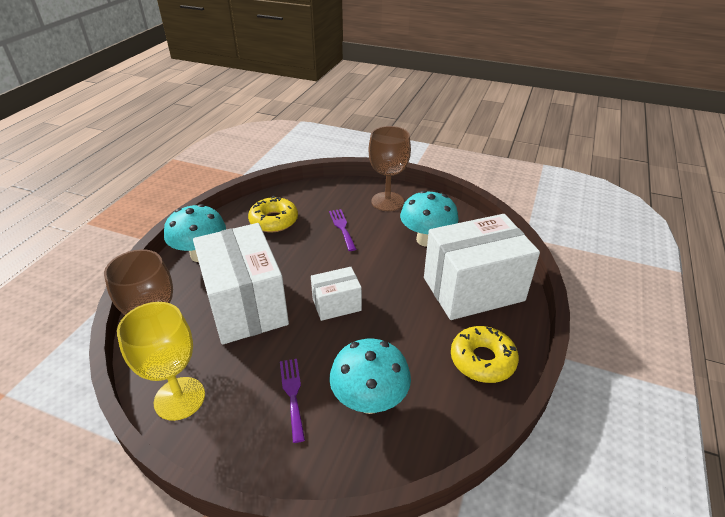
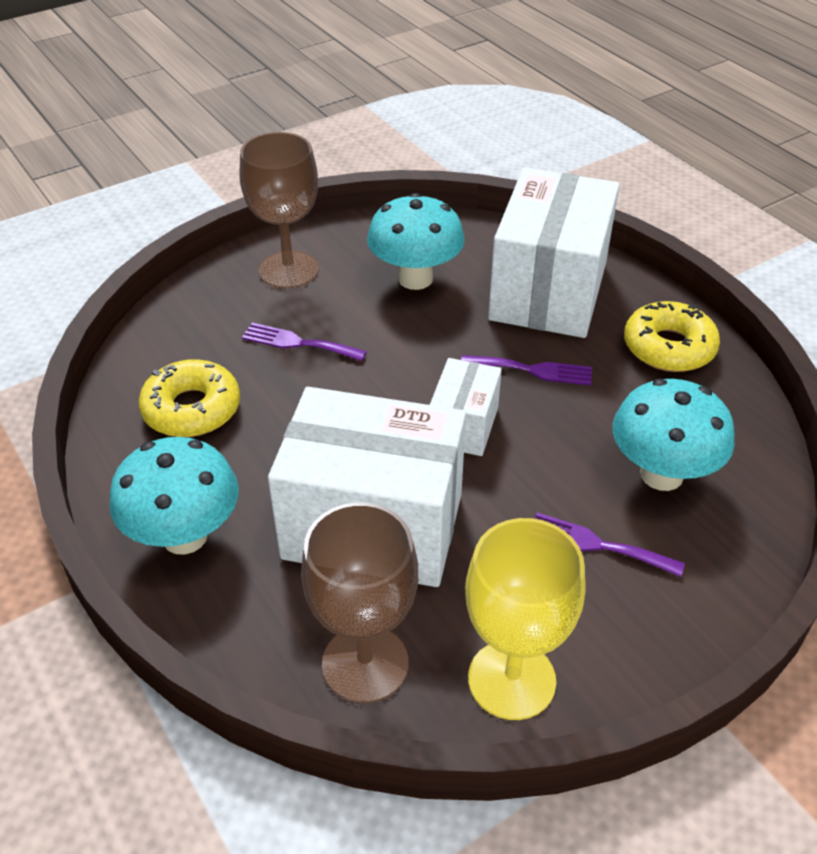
camera: 55 degrees left, 5 degrees up
(402, 311) = (533, 370): none -> purple fork

